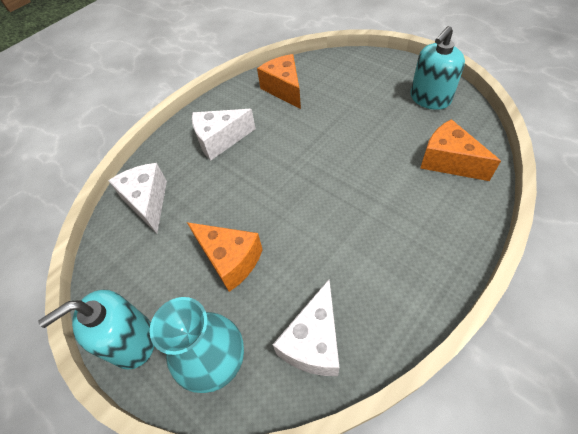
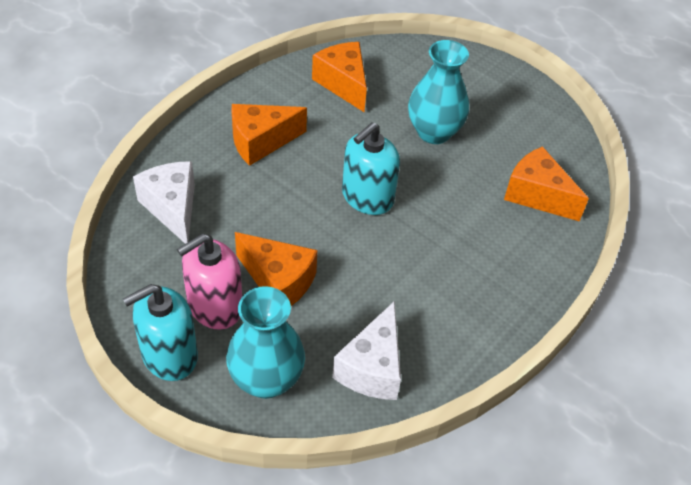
camera: 10 degrees left, 5 degrees down
(175, 288) = (214, 306): none -> pink soap dispenser
(220, 140) = (261, 142): white cheese -> orange cheese
(356, 118) = (434, 132): none -> turquoise vase
(430, 98) = (525, 117): turquoise soap dispenser -> turquoise soap dispenser (367, 197)

